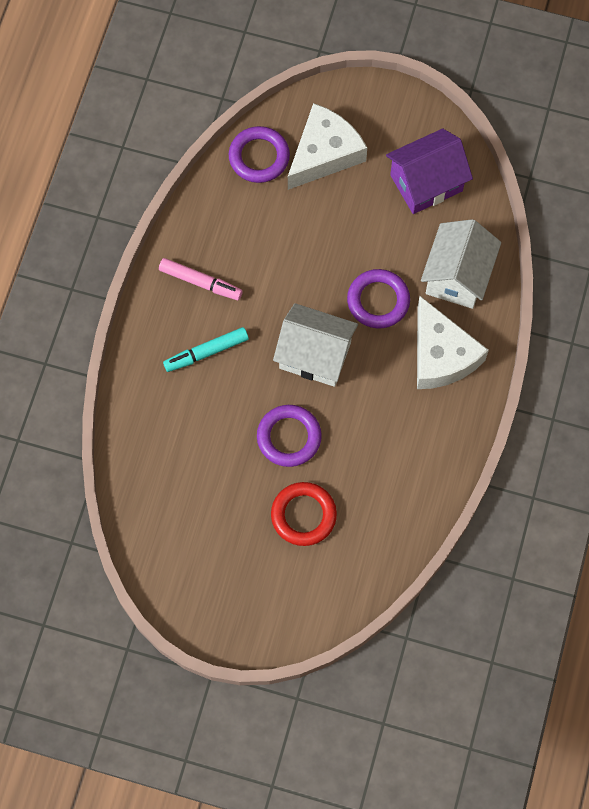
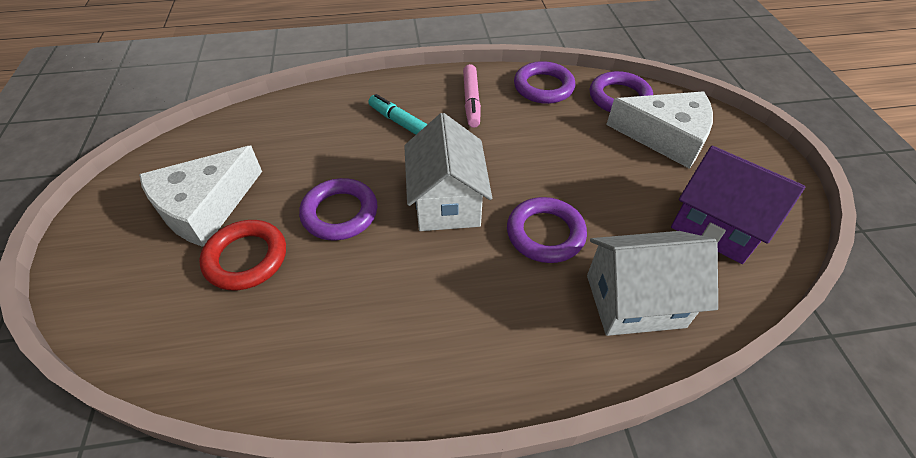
camera: 65 degrees right, 20 degrees down
(212, 211) = (543, 87): none -> purple ring
(441, 355) = (520, 324): white cheese -> white cheese (205, 207)

